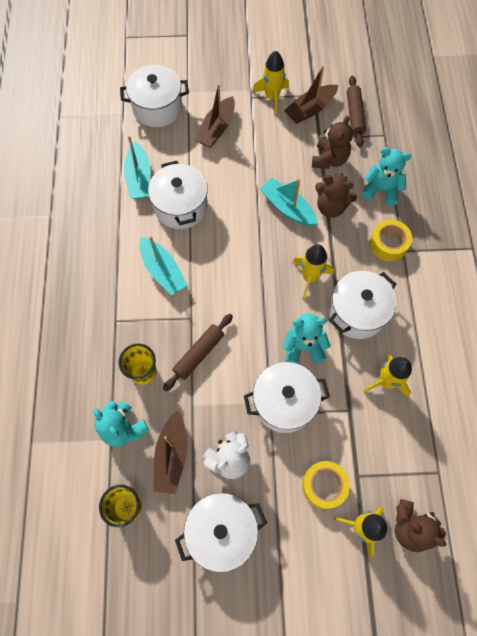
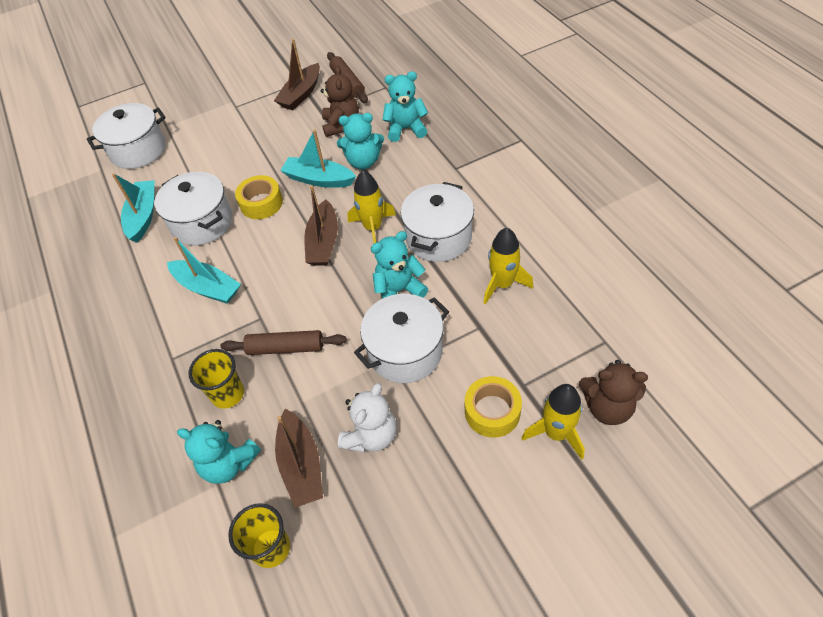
camera: 20 degrees left, 15 degrees down
(139, 178) = (143, 216): turquoise boat -> turquoise boat turned 150 degrees counterclockwise
(199, 354) = (285, 348): brown rolling pin -> brown rolling pin turned 75 degrees clockwise
(217, 129) = (211, 144): brown boat -> brown boat (323, 242)
(222, 531) = (400, 517): white pot -> none
(272, 97) = (257, 99): yellow rocket -> none
(331, 207) = (363, 161): brown teddy bear -> turquoise teddy bear
(388, 244) = (438, 168): yellow tape -> yellow tape (261, 203)

